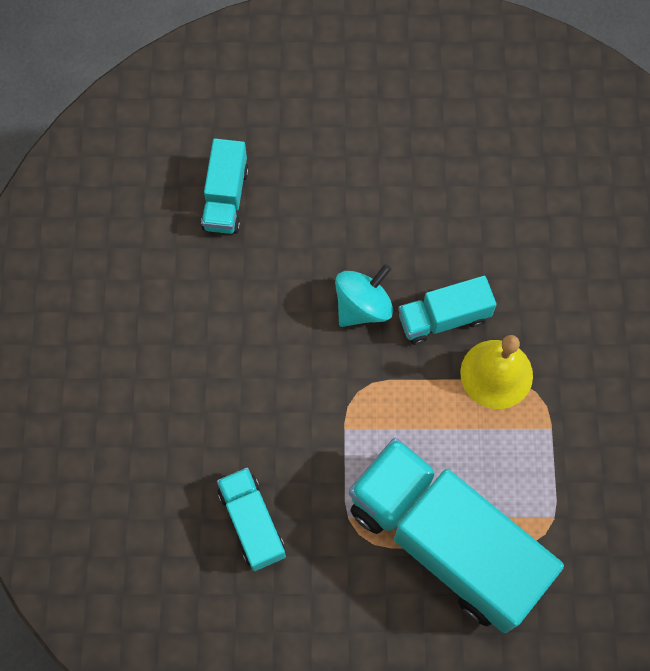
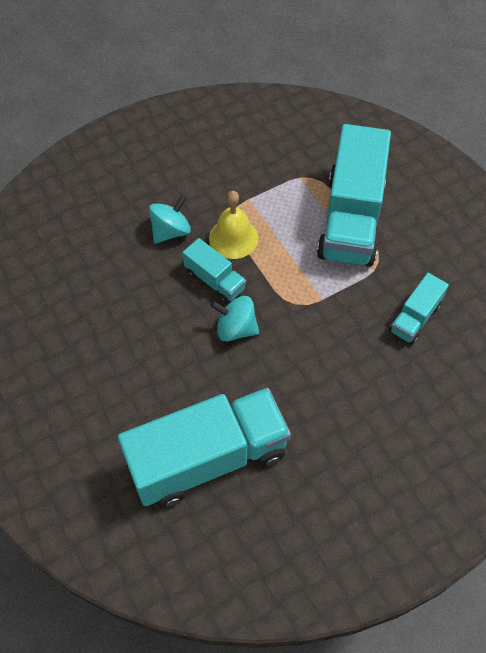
camera: 120 degrees left, 10 degrees down
(226, 198) = (208, 458): turquoise truck -> turquoise truck, size x2.10
(548, 305) = (171, 231): none -> turquoise spinning top

